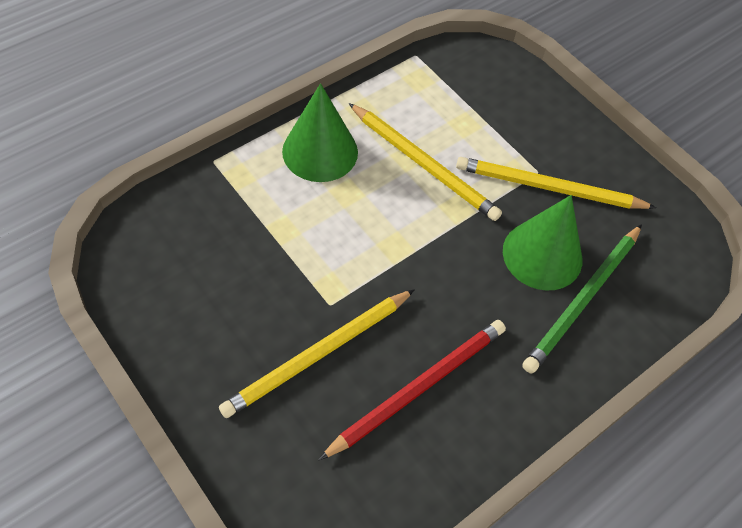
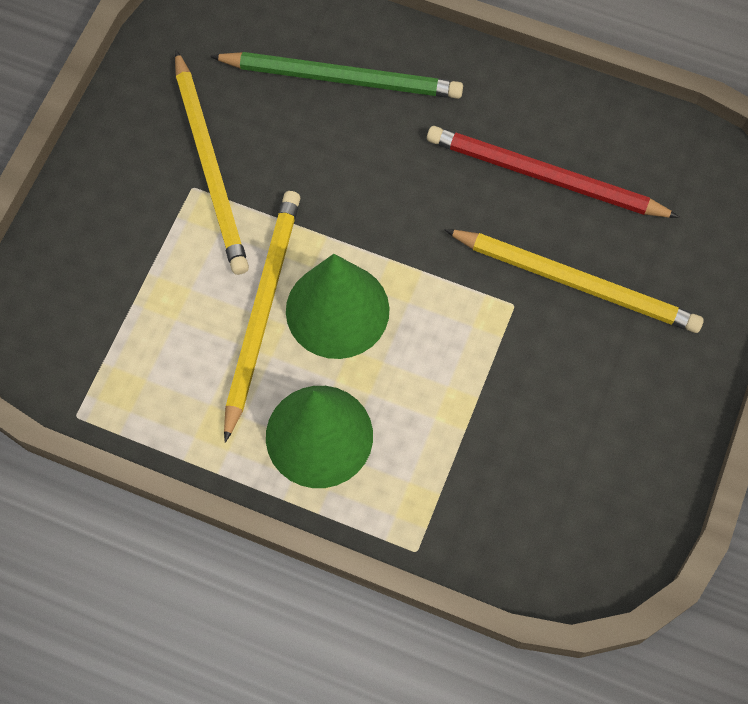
camera: 115 degrees left, 10 degrees up
(542, 255) = (310, 136): green cone -> green cone (337, 310)

